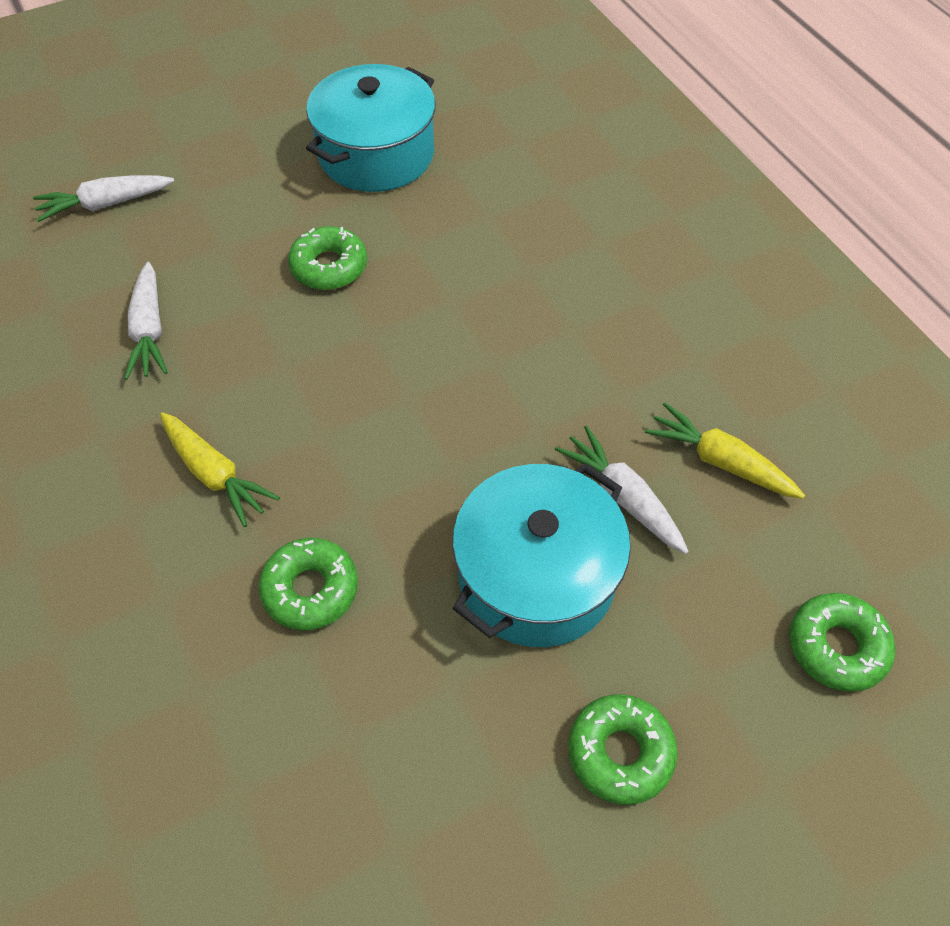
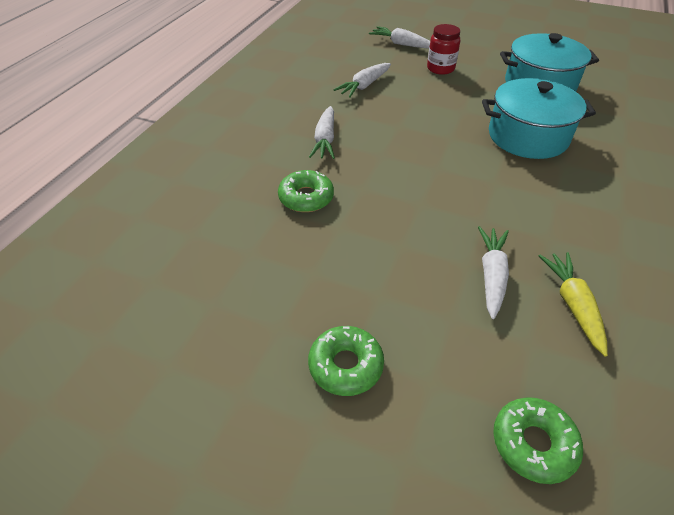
camera: 50 degrees right, 10 degrees down
(215, 474) = (325, 139): yellow carrot -> white carrot
(220, 215) = (440, 68): none -> red jar
(329, 267) = (463, 107): green donut -> none
(536, 576) = (404, 268): turquoise pot -> turquoise pot (528, 136)

